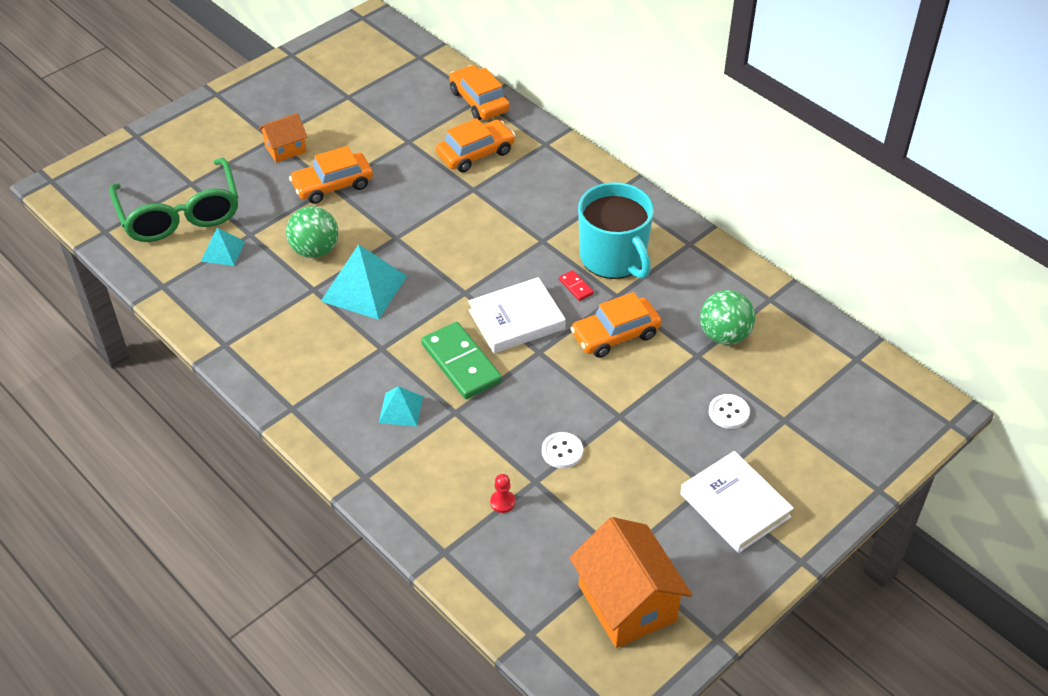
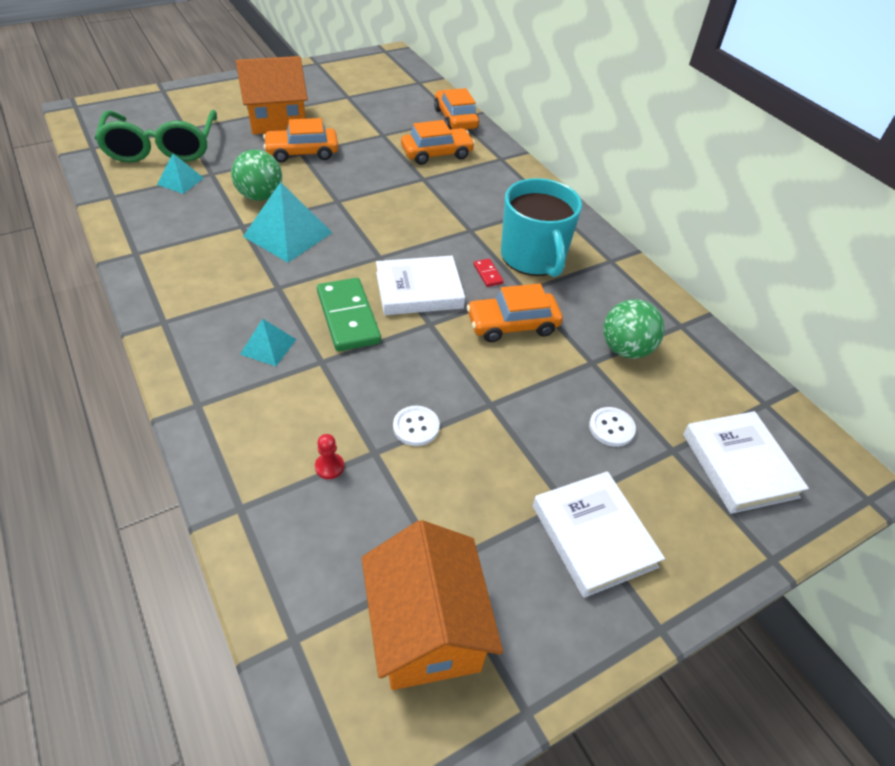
camera: 10 degrees right, 0 degrees up
(285, 149) = (277, 121): orange house -> orange house, size x1.82
(841, 419) = (739, 465): none -> white book

